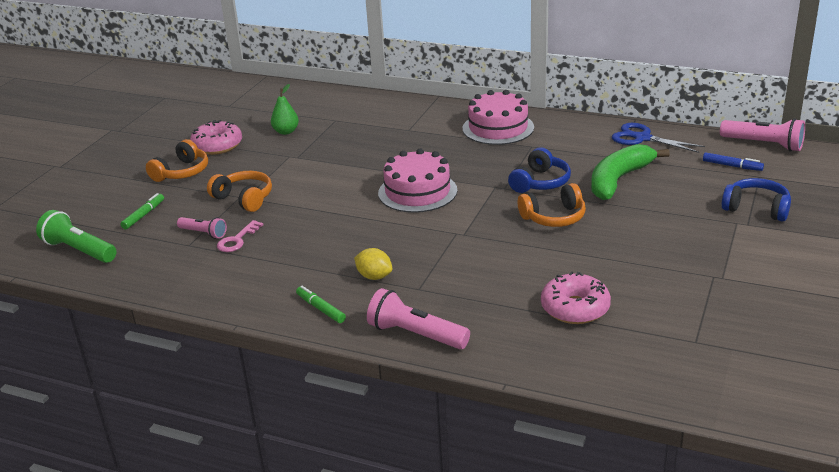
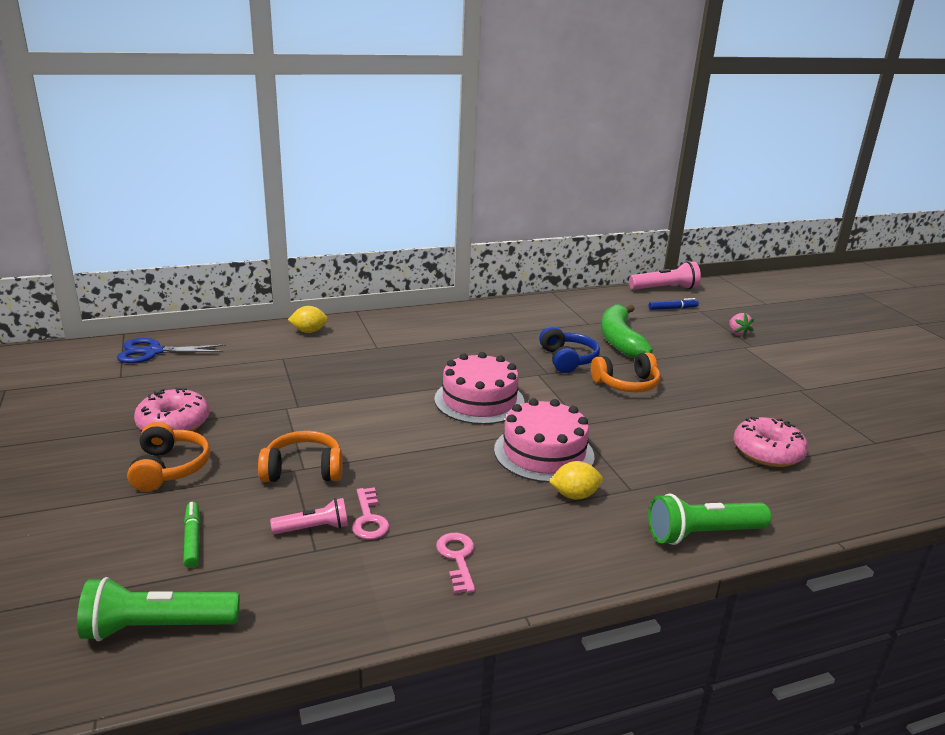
camera: 45 degrees left, 5 degrees down
(249, 281) = (457, 558): none -> pink key
(286, 132) = (242, 384): green pear -> none
(320, 309) = (580, 552): green marker -> none
(380, 104) = (309, 331): none -> yellow lemon
(416, 335) = (703, 534): pink flashlight -> green flashlight
(498, 128) = (457, 325): pink cake -> pink cake (543, 453)
(554, 217) = (626, 384): orange headphones -> orange headphones turned 45 degrees clockwise
(642, 138) = (582, 304): blue scissors -> blue scissors (153, 352)
(756, 208) = (737, 333): blue headphones -> pink strawberry

